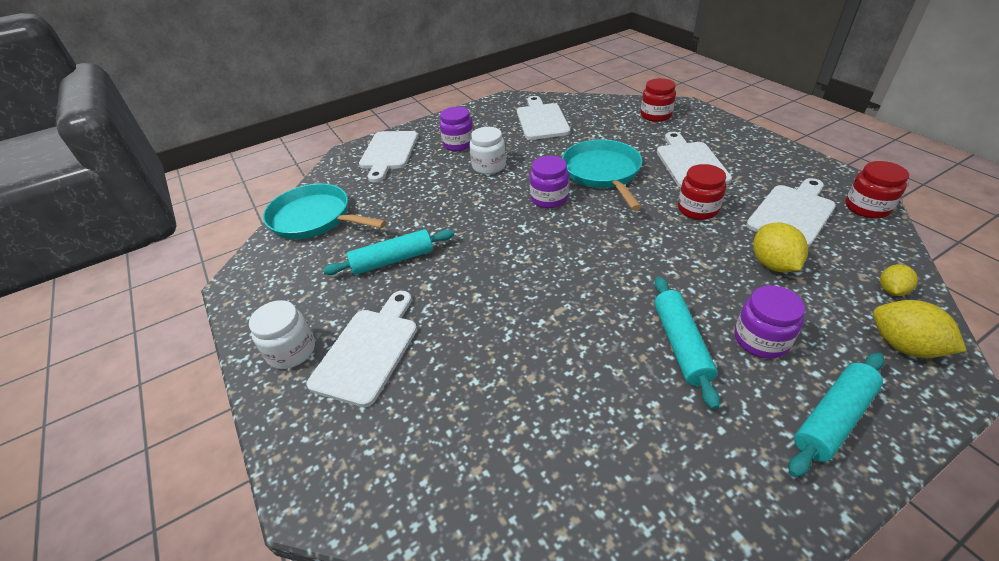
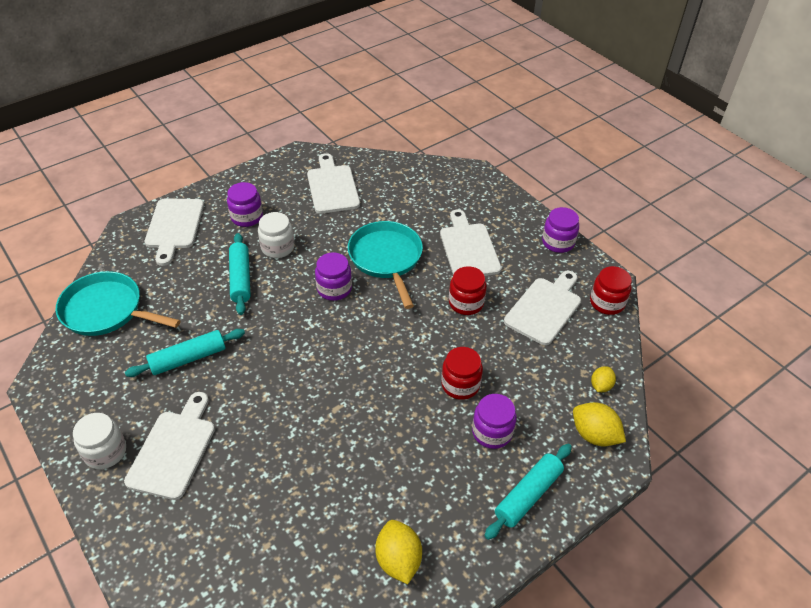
camera: 10 degrees left, 5 degrees up
(655, 115) = (446, 185): red jar -> red jar (460, 384)
(680, 344) = (430, 438): turquoise rolling pin -> turquoise rolling pin (240, 278)
(772, 264) = (516, 361): yellow lemon -> yellow lemon (398, 560)
(789, 156) = (558, 242): none -> purple jar

